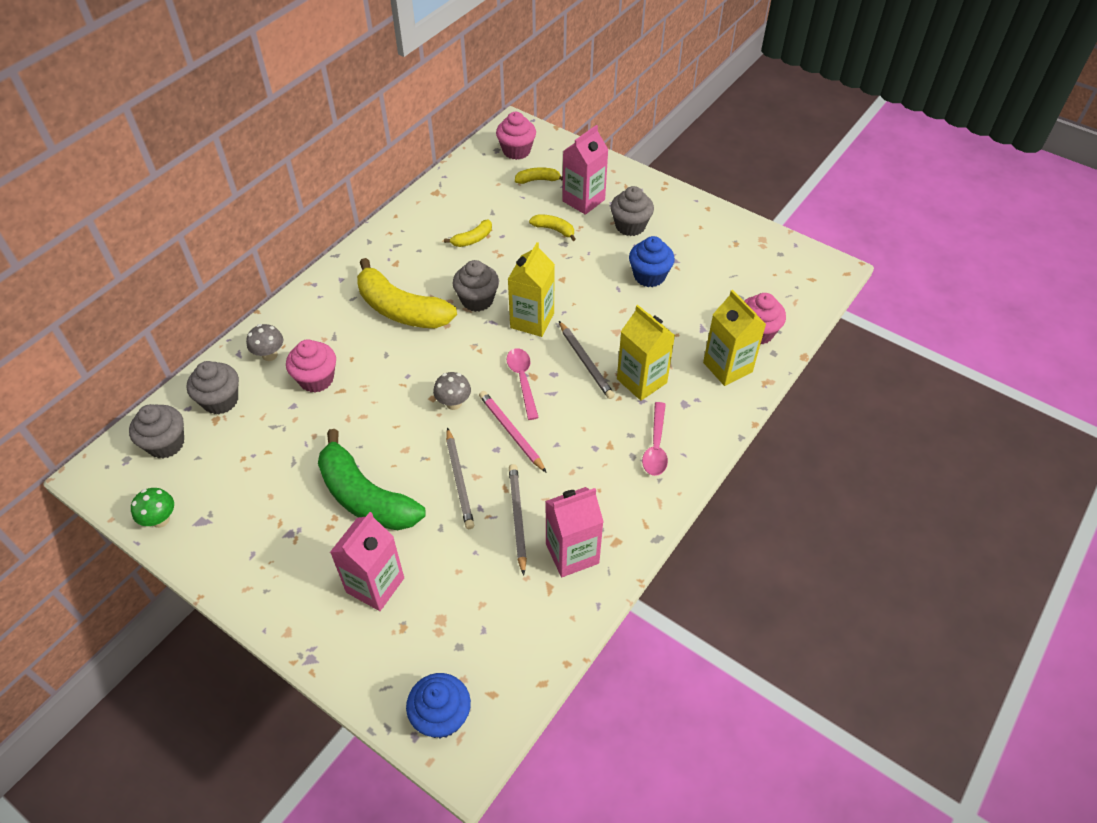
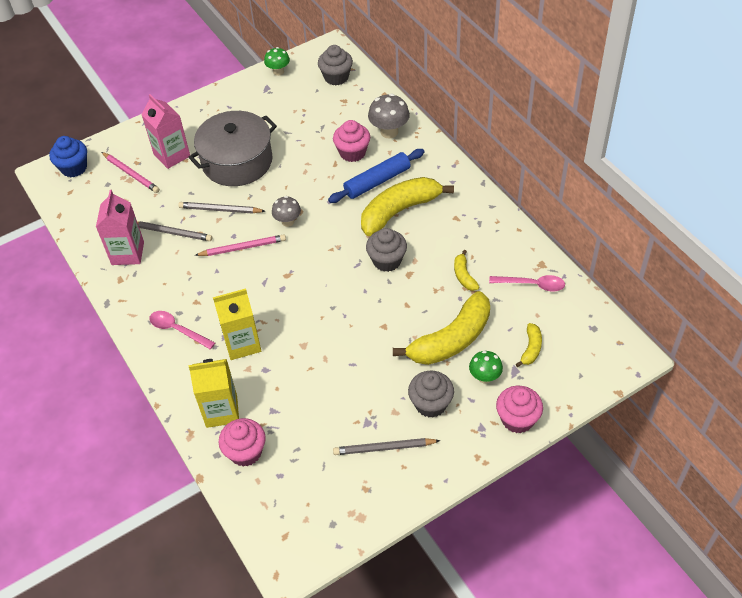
camera: 115 degrees right, 0 degrees up
(220, 400) = (359, 104): grey cupcake -> none
(269, 355) = (389, 132): grey mushroom -> grey mushroom, size x1.51
(360, 341) = (377, 181): none -> blue rolling pin
(365, 497) = (237, 161): green banana -> grey pot
(429, 623) = (131, 174): none -> pink pencil
(516, 151) = (586, 344): pink cupcake -> pink cupcake (517, 419)
(522, 380) = (286, 267): pink spoon -> pink spoon (532, 285)
(532, 320) = (345, 290): yellow carton -> none
(554, 230) = (451, 339): yellow banana -> yellow banana, size x2.19
(583, 200) = (484, 377): pink carton -> green mushroom
(585, 362) = (282, 312): grey pencil -> grey pencil (384, 448)
(649, 276) = (356, 394): blue cupcake -> none

